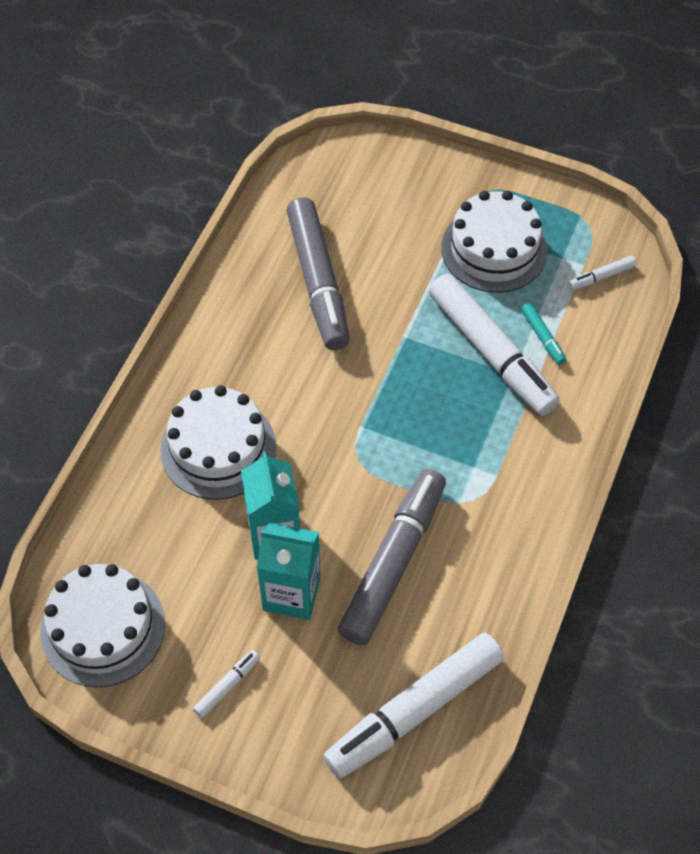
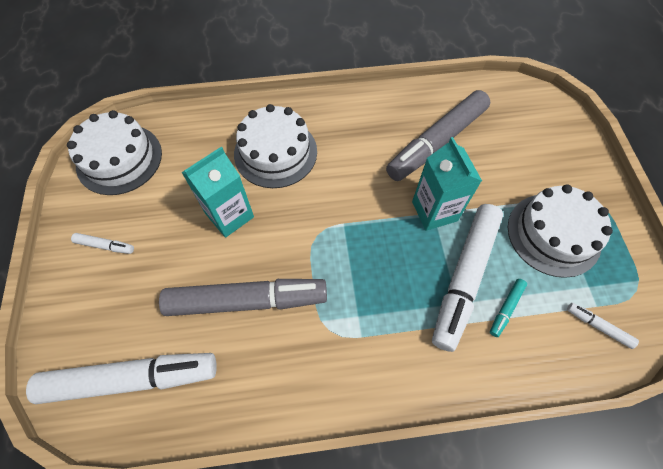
camera: 60 degrees right, 5 degrees up
(291, 593) = (190, 248): turquoise carton -> turquoise carton (434, 211)
(414, 711) = (131, 378): white marker -> white marker turned 150 degrees clockwise

